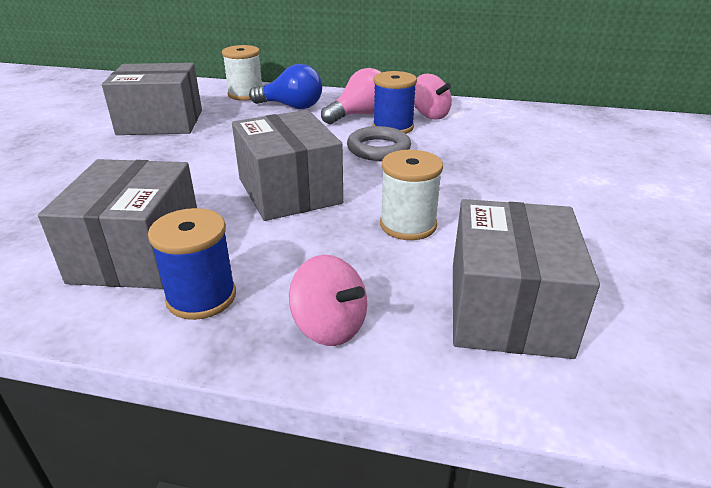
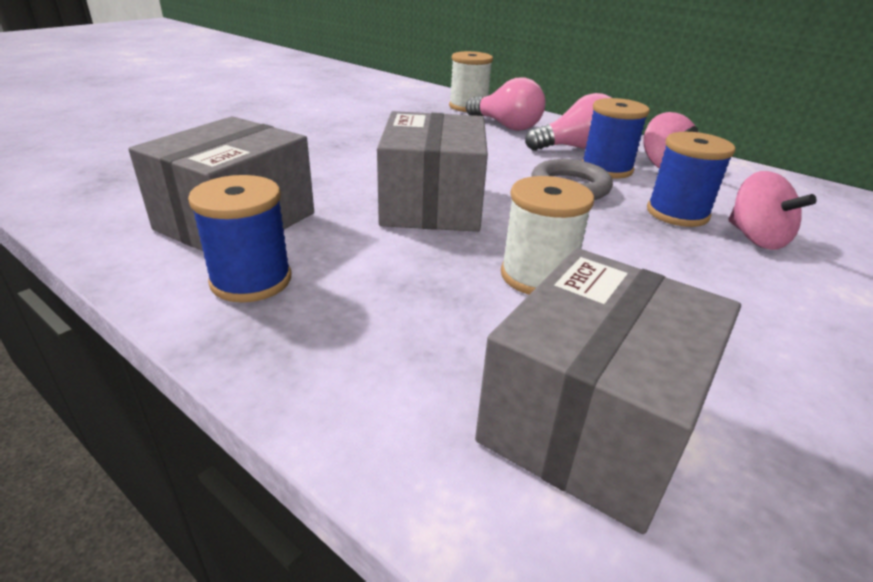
camera: 25 degrees right, 0 degrees up
(160, 122) = (365, 115): grey box -> none
(291, 106) = (506, 126): blue light bulb -> pink light bulb
(329, 326) = (348, 357): pink spinning top -> pink spinning top (755, 238)
(462, 151) = (677, 213): none -> blue spool

